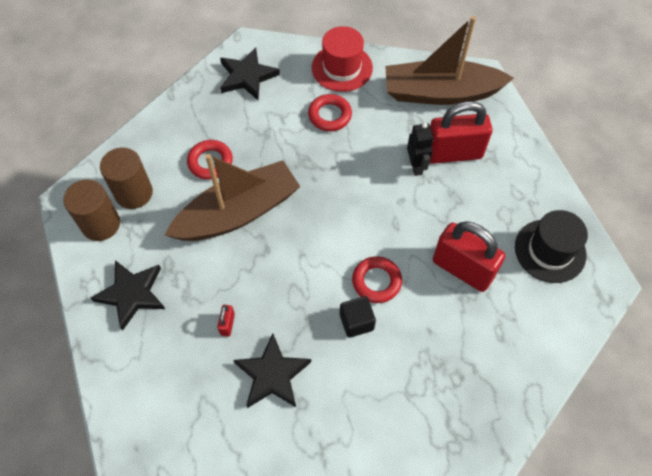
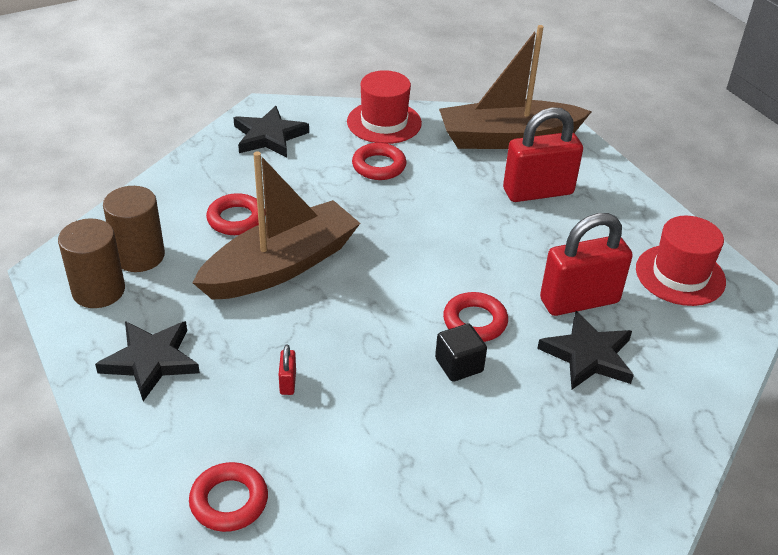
camera: 10 degrees left, 20 degrees down
(172, 424) = (229, 501): none -> red ring
(272, 375) = (359, 431): black star -> black star (588, 355)
(416, 166) = (496, 206): black robot -> none
(462, 269) = (579, 301): red padlock -> red padlock turned 45 degrees counterclockwise
(550, 251) = (680, 275): black hat -> red hat

